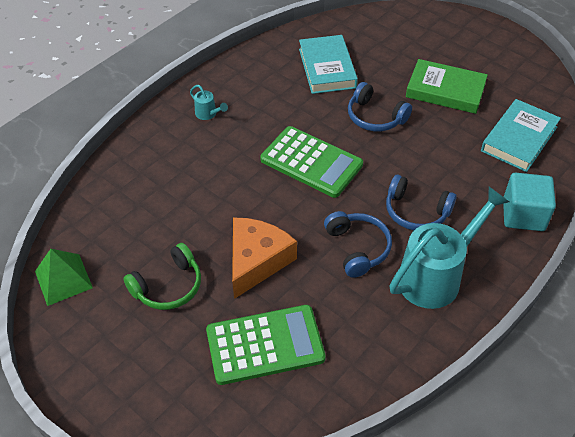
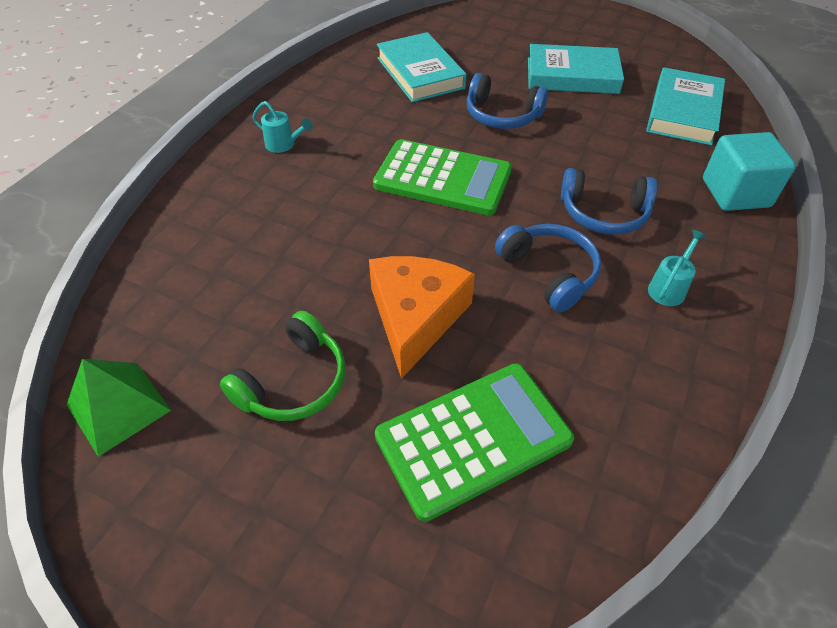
camera: 15 degrees left, 0 degrees up
(436, 276) = (669, 288): turquoise watering can -> turquoise watering can, size x0.42
(445, 90) = (572, 76): green book -> turquoise book

